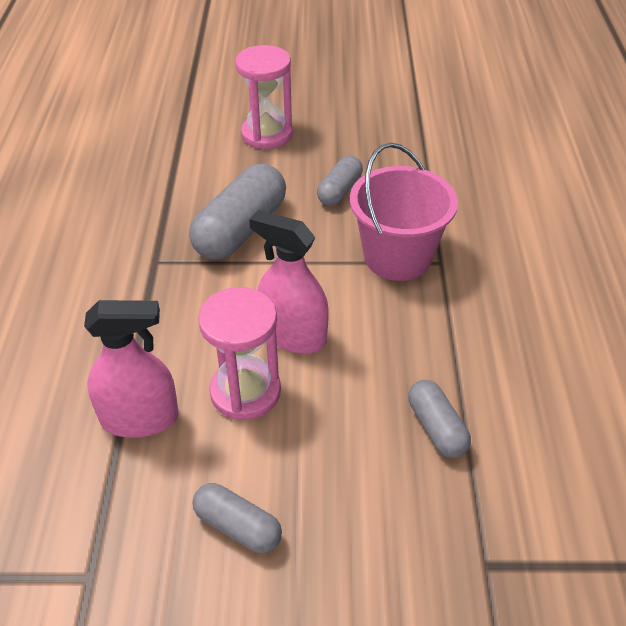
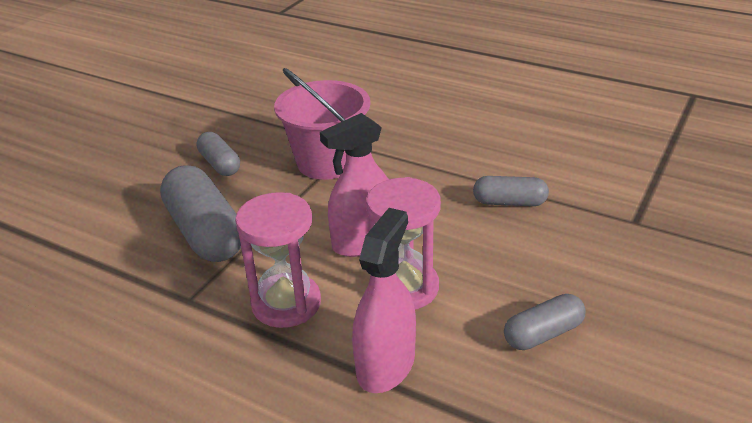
camera: 60 degrees left, 10 degrees down
(267, 134) = (95, 179): pink hourglass -> pink hourglass (286, 303)

